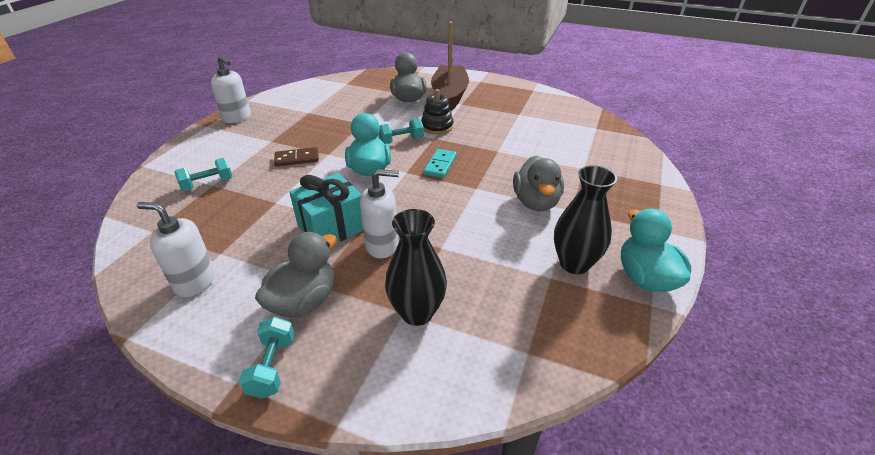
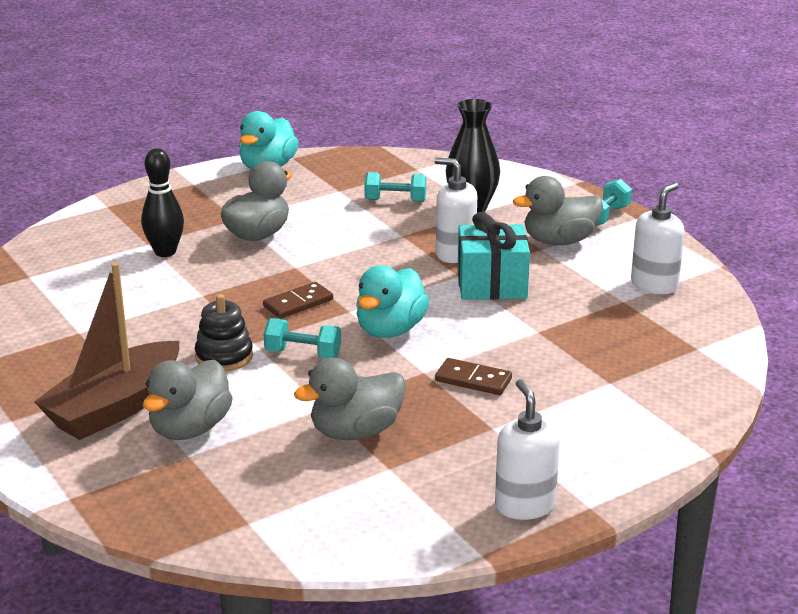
camera: 145 degrees left, 10 degrees down
(195, 282) = (654, 285): white soap dispenser -> white soap dispenser turned 105 degrees counterclockwise
(208, 184) = (616, 385): turquoise dumbbell -> turquoise dumbbell (395, 200)
(336, 119) = (355, 432): none -> grey duck
(440, 165) = (298, 303): turquoise domino -> brown domino
(563, 167) = (165, 252): none -> black bowling pin
(574, 263) = (305, 190): black vase -> none

